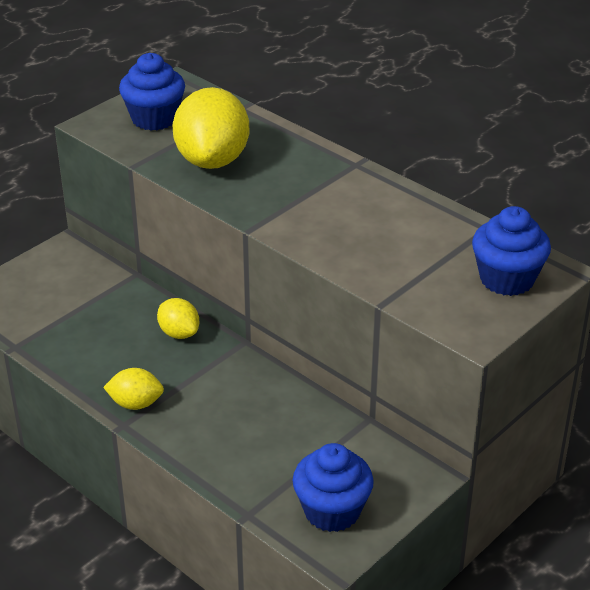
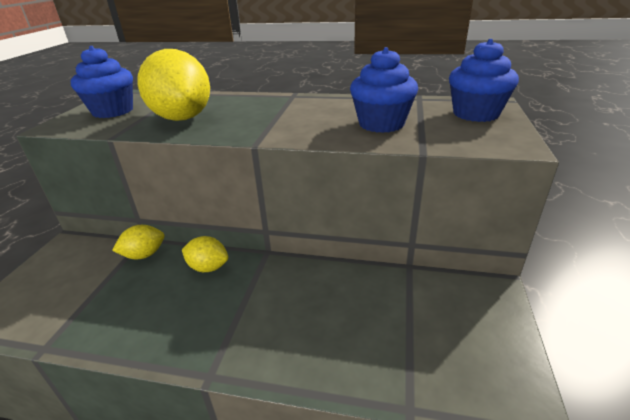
camera: 30 degrees left, 5 degrees down
(136, 403) = (209, 347): yellow lemon -> yellow lemon (144, 255)
(332, 511) = (471, 359): blue cupcake -> blue cupcake (381, 124)

